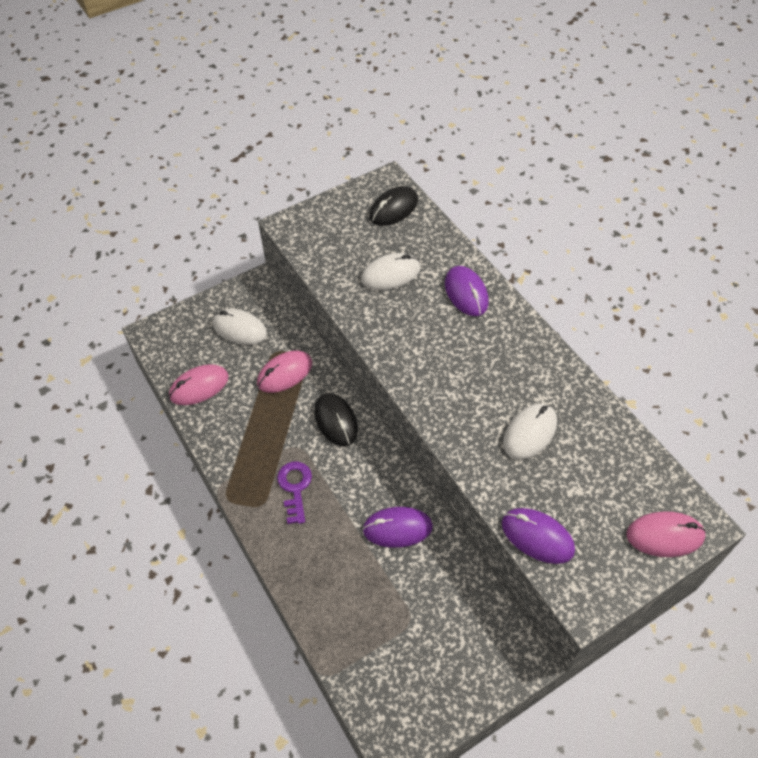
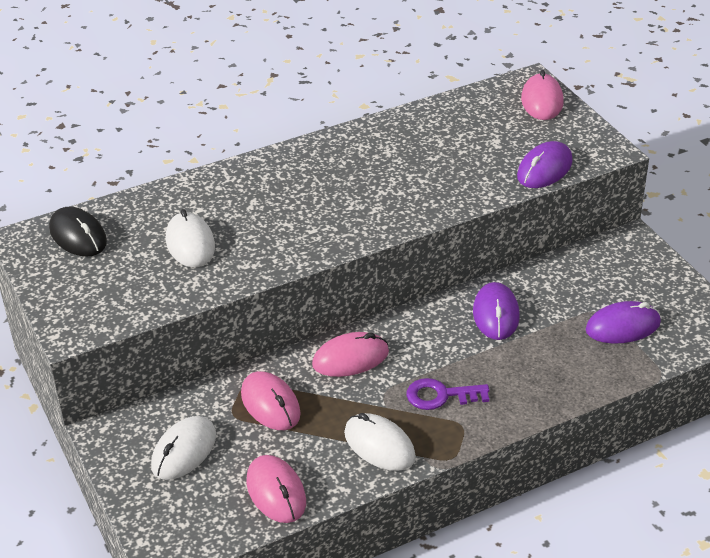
camera: 85 degrees left, 15 degrees down
(336, 421) = (350, 358): black mouse -> pink mouse
(466, 293) = (236, 188): purple mouse -> purple mouse (622, 326)
(529, 433) = (429, 162): white mouse -> white mouse (379, 445)

